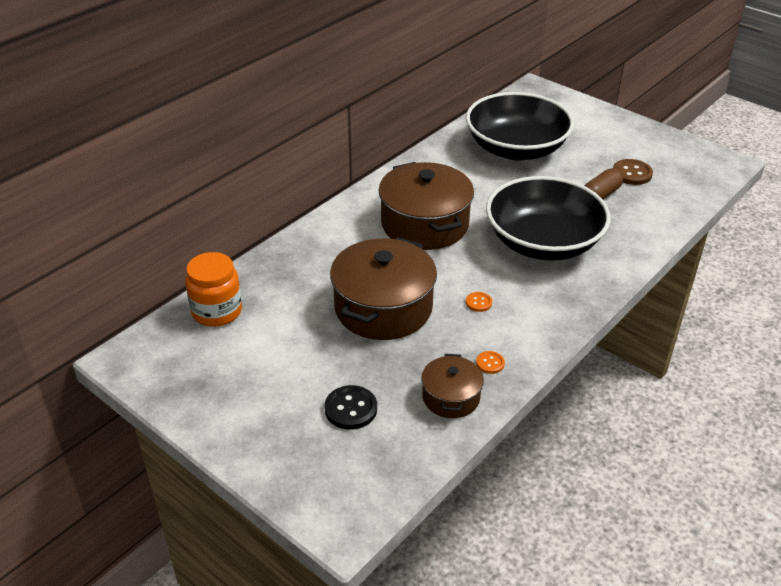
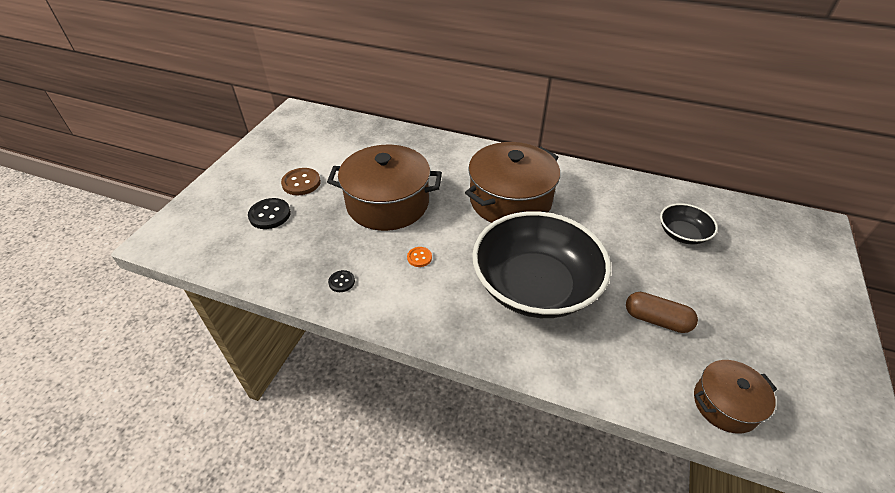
camera: 70 degrees right, 5 degrees up
(217, 311) = (351, 131): orange jar -> none
(451, 397) = (293, 266): brown pot -> brown pot (725, 404)
(490, 363) = (341, 282): orange button -> black button
(516, 149) = (682, 234): black bowl -> black bowl, size x0.46
(632, 173) = (728, 344): brown button -> brown button (301, 183)

